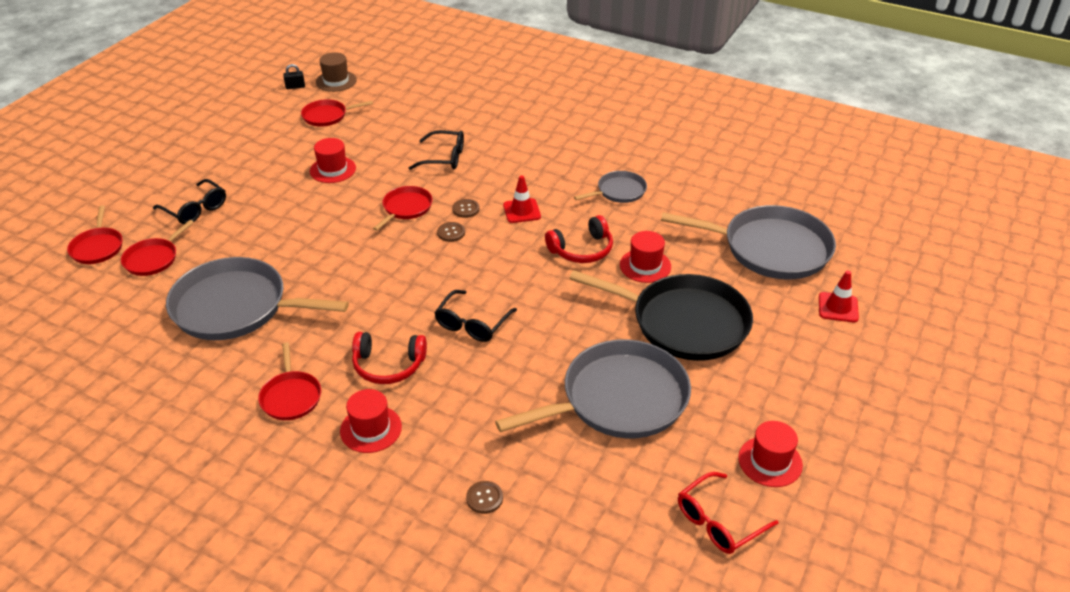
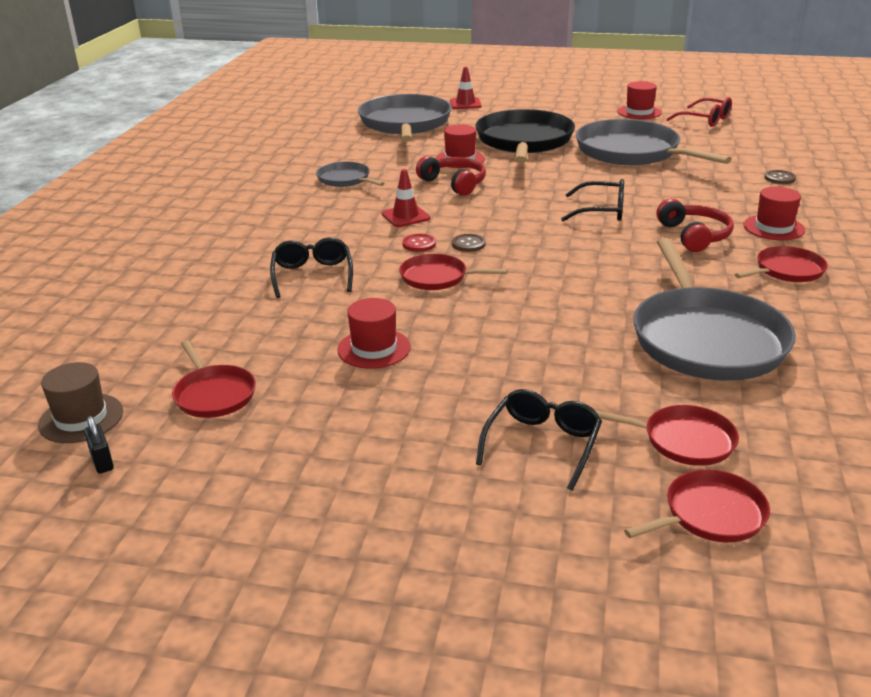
camera: 105 degrees left, 10 degrees down
(465, 209) = (419, 244): brown button -> red button

